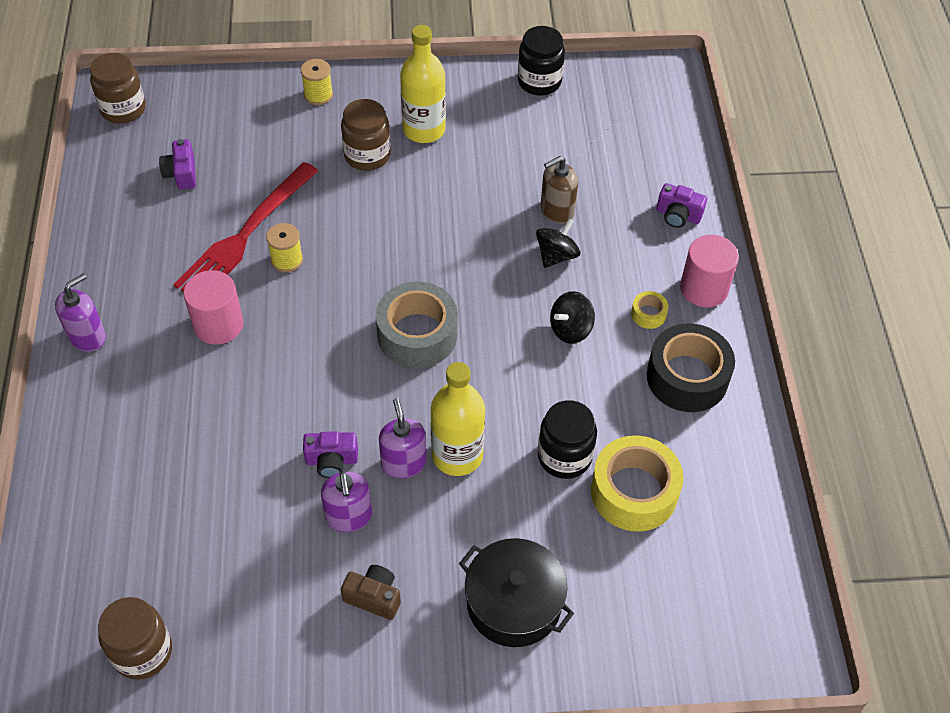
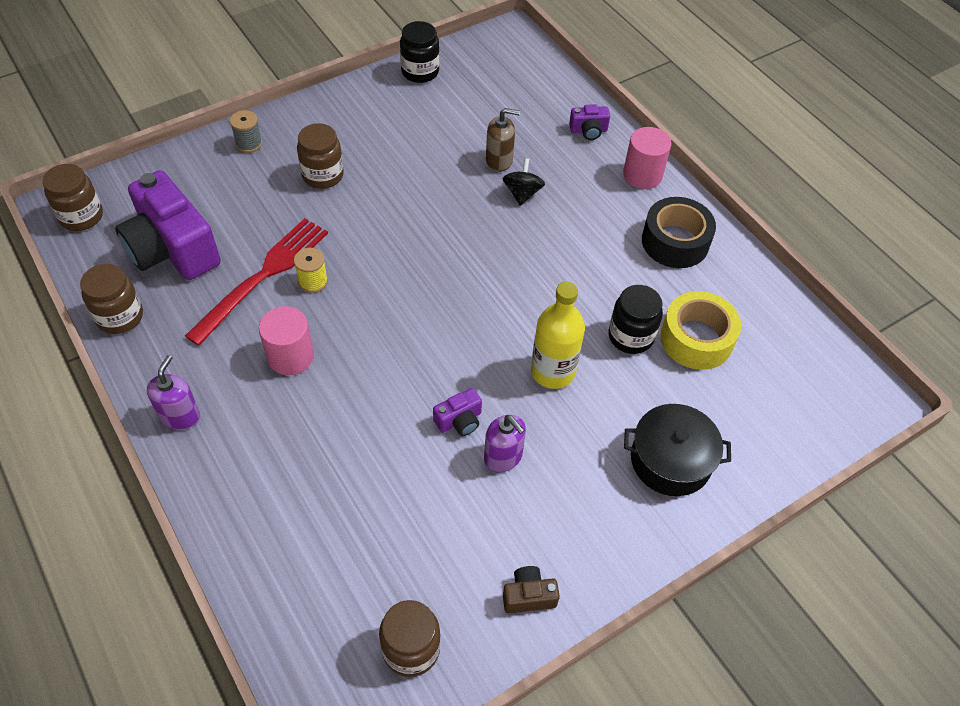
camera: 30 degrees left, 0 degrees up
(96, 220) = (120, 316): none -> brown jar
(181, 174) = (172, 249): purple camera -> purple camera, size x2.35
(245, 235) = (263, 276): red fork -> red fork turned 150 degrees counterclockwise
(318, 95) = (249, 143): yellow spool -> grey spool
(374, 597) = (566, 508): brown camera -> brown camera (528, 596)
(403, 463) = (516, 396): purple soap dispenser -> none
(417, 334) = (458, 295): grey tape -> none
(424, 129) = (355, 139): yellow bottle -> none
(556, 210) = (499, 160): brown soap dispenser -> brown soap dispenser turned 120 degrees counterclockwise
(570, 329) = (570, 242): black spinning top -> none
(648, 314) = (617, 209): yellow tape -> none

